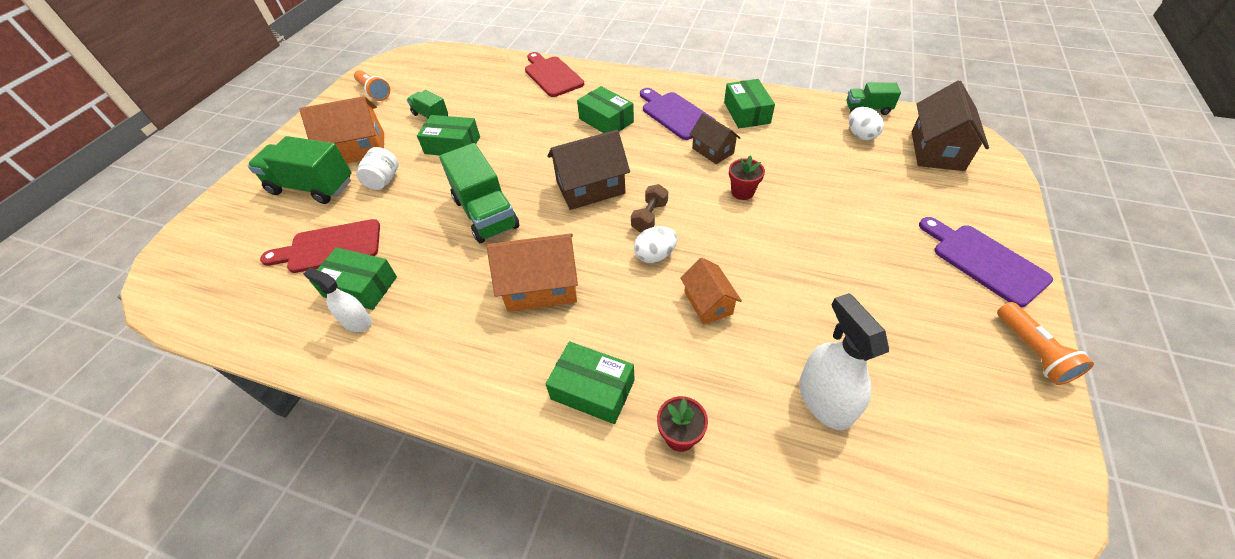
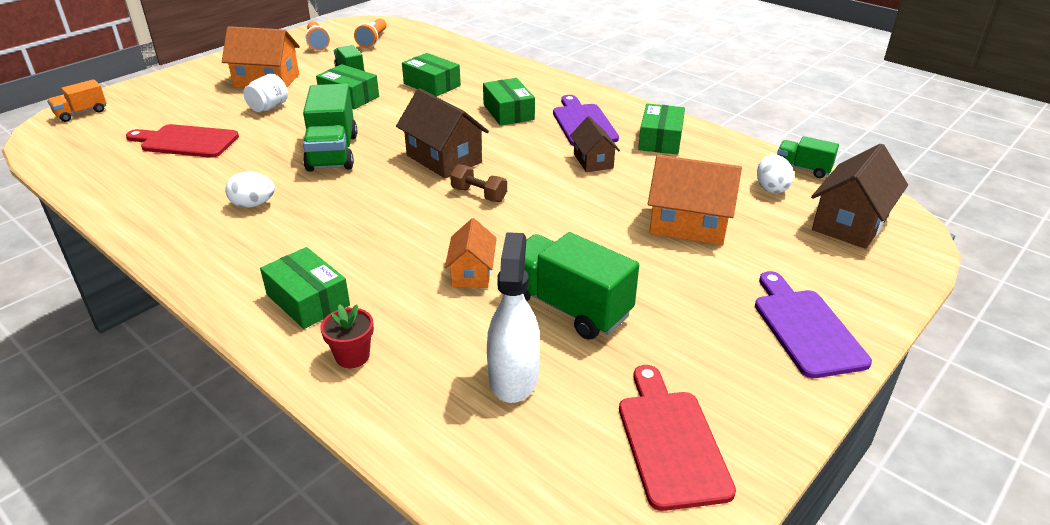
camera: 20 degrees right, 15 degrees down
(186, 248) = (81, 113): none -> orange truck
(312, 187) = (208, 97): green truck -> green truck (567, 307)
(357, 321) = (162, 196): white spray bottle -> none
(360, 286) = (186, 174): green box -> green box (432, 84)
(541, 287) = (331, 217): orange house -> orange house (688, 225)
(552, 75) = (489, 66): red cutting board -> red cutting board (670, 442)
(590, 188) = (444, 159): brown house -> brown house turned 45 degrees clockwise
(649, 217) = (479, 194): brown dumbbell -> brown dumbbell turned 75 degrees clockwise
(655, 255) = (456, 224): white egg -> white egg (253, 204)
(742, 192) = (591, 200): red flower pot -> none
(1032, 351) = (781, 416): orange flashlight -> orange flashlight (373, 40)

